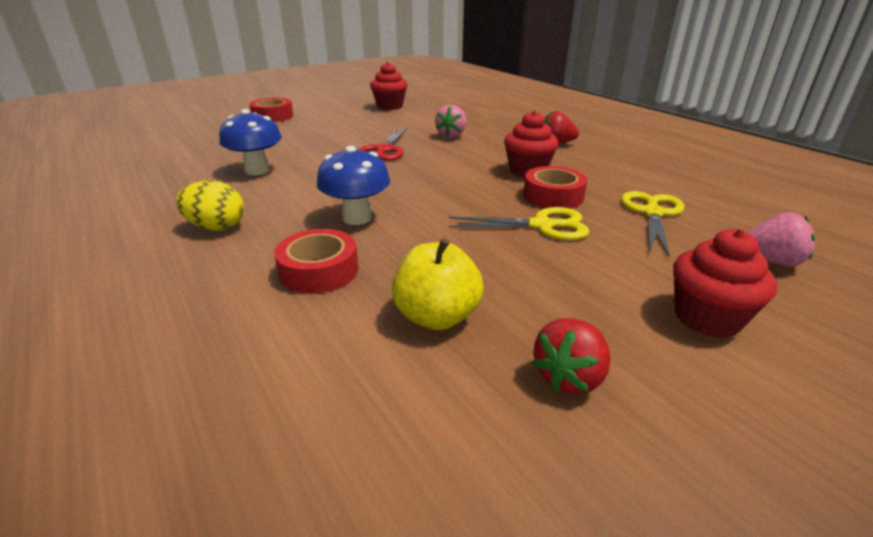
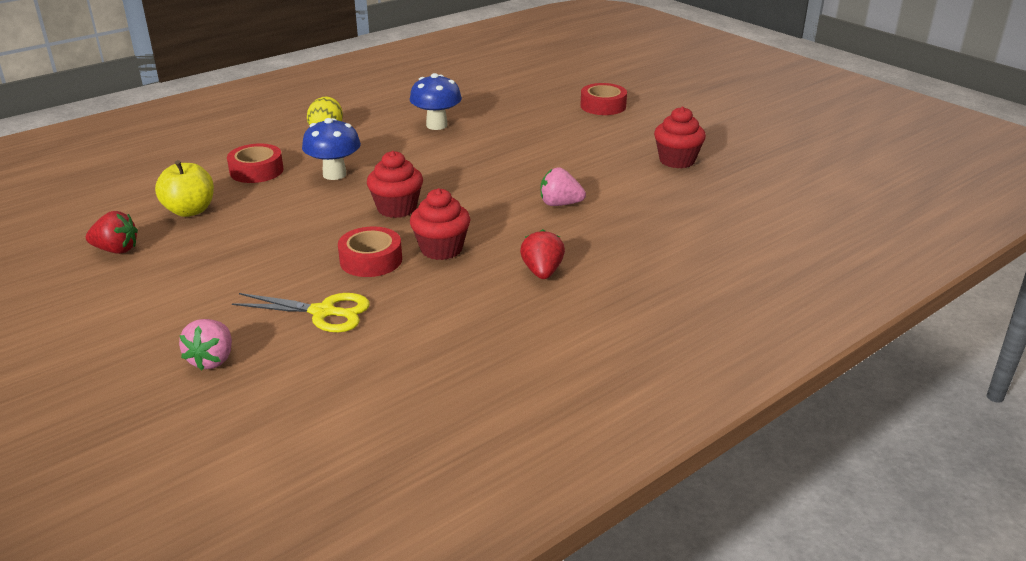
camera: 85 degrees right, 0 degrees up
(384, 150) = (498, 171): red scissors -> none
(543, 225) = (306, 251): yellow scissors -> none
(569, 377) = (116, 250): red strawberry -> red strawberry turned 150 degrees clockwise
(707, 318) = (148, 307): red cupcake -> red cupcake (397, 208)

